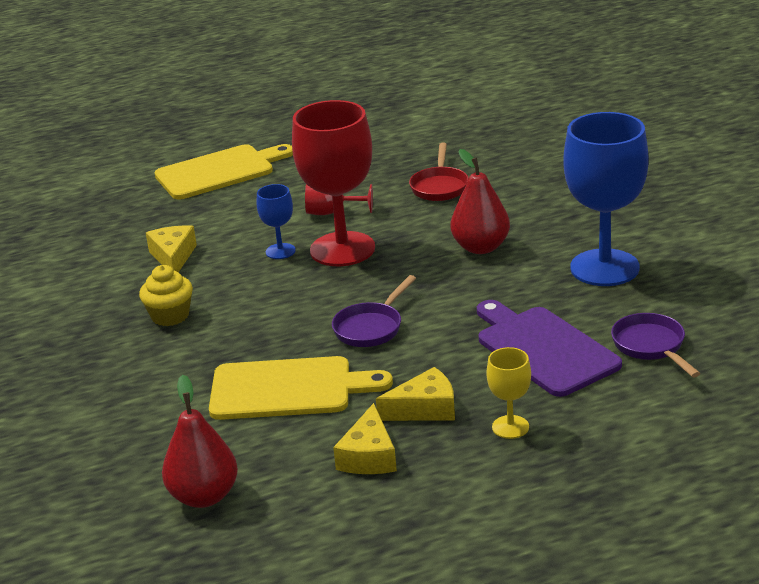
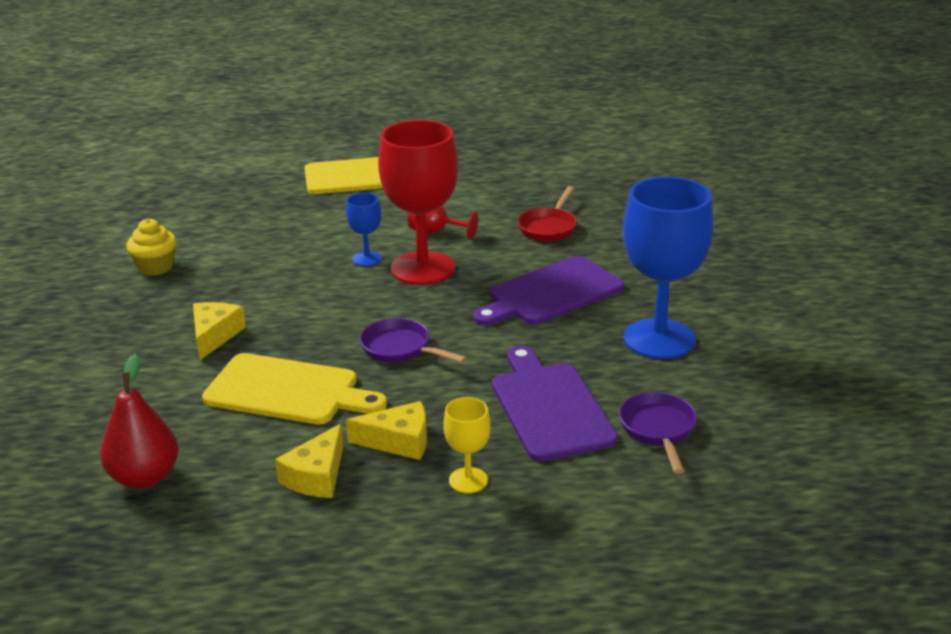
camera: 15 degrees right, 0 degrees up
(170, 316) = (232, 298): yellow cupcake -> yellow cupcake (155, 267)
(173, 257) = (272, 244): yellow cheese -> yellow cheese (214, 335)
(371, 328) = (400, 349): purple pan -> purple pan turned 75 degrees clockwise
(481, 247) = (551, 293): red pear -> purple cutting board

